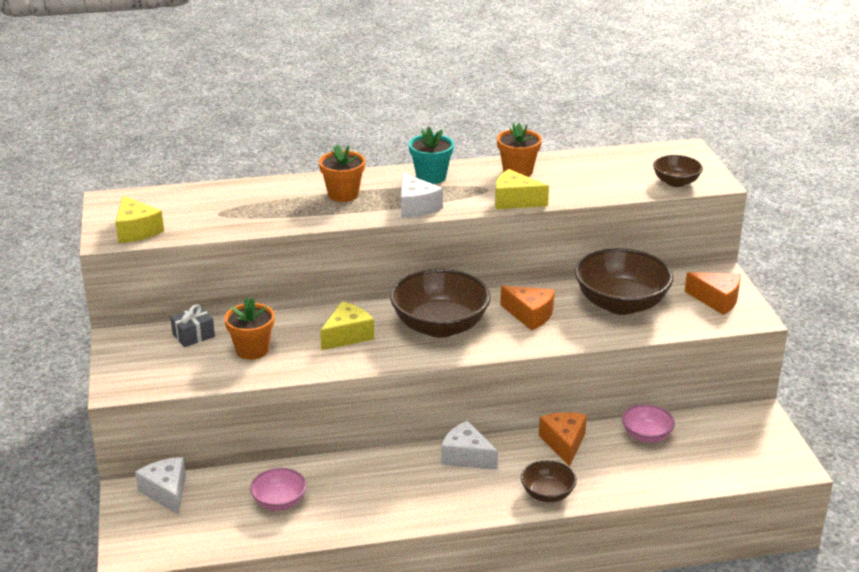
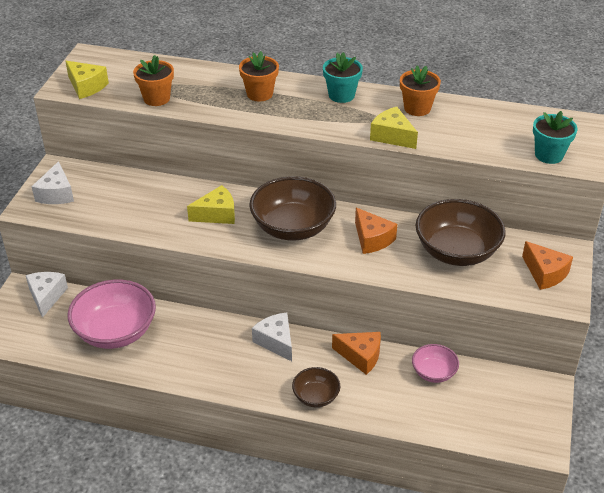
camera: 25 degrees right, 10 degrees up
(136, 230) = (86, 86): yellow cheese -> yellow cheese turned 45 degrees counterclockwise
(193, 335) = (108, 180): grey gift -> none
(252, 350) = (140, 205): orange flower pot -> orange flower pot (156, 98)
(279, 502) = (115, 332): pink bowl -> pink bowl, size x1.91
(416, 207) = (307, 120): white cheese -> white cheese (56, 194)
(564, 443) = (360, 356): orange cheese -> orange cheese turned 90 degrees clockwise
(675, 182) = (549, 155): brown bowl -> turquoise flower pot

